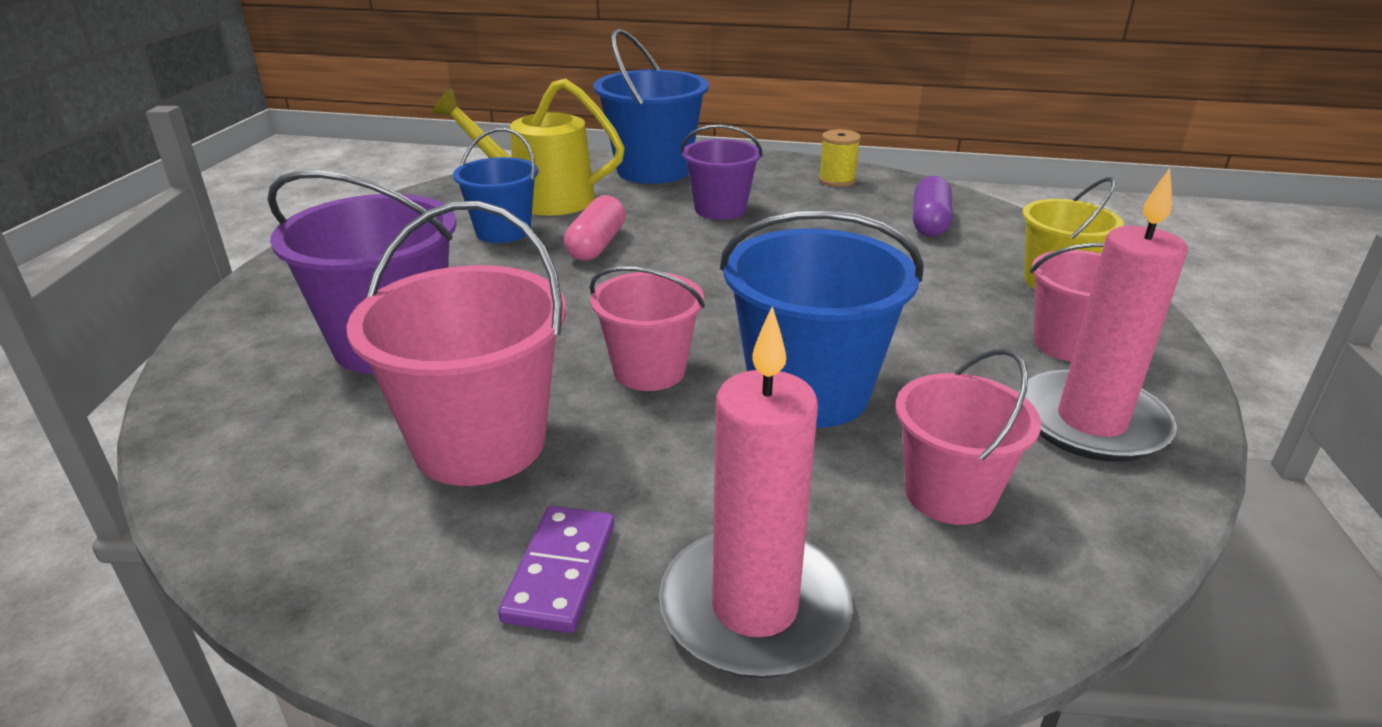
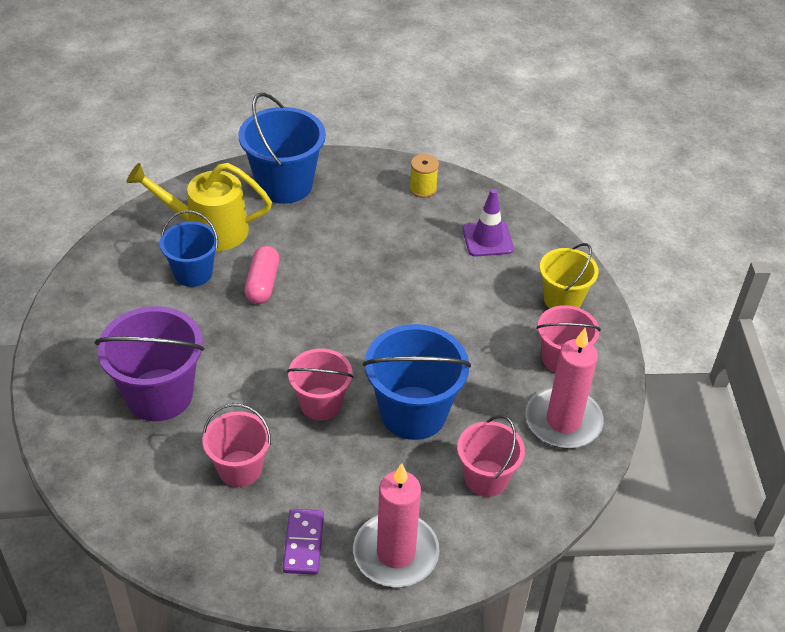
camera: 10 degrees left, 15 degrees up
(480, 443) = (240, 468): pink bucket -> pink bucket, size x0.63
(720, 209) = (341, 234): purple bucket -> none
(929, 222) = (487, 239): purple capsule -> purple traffic cone

